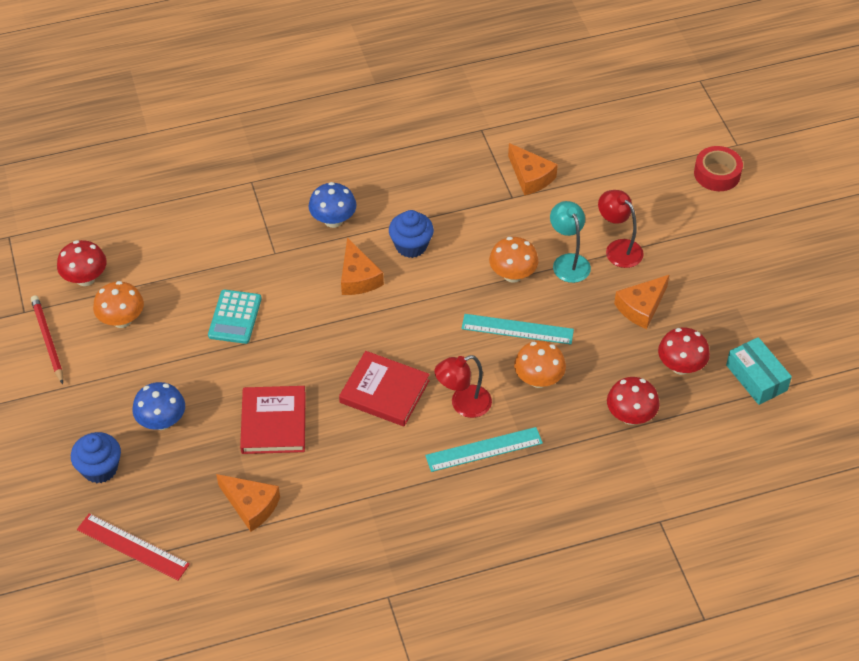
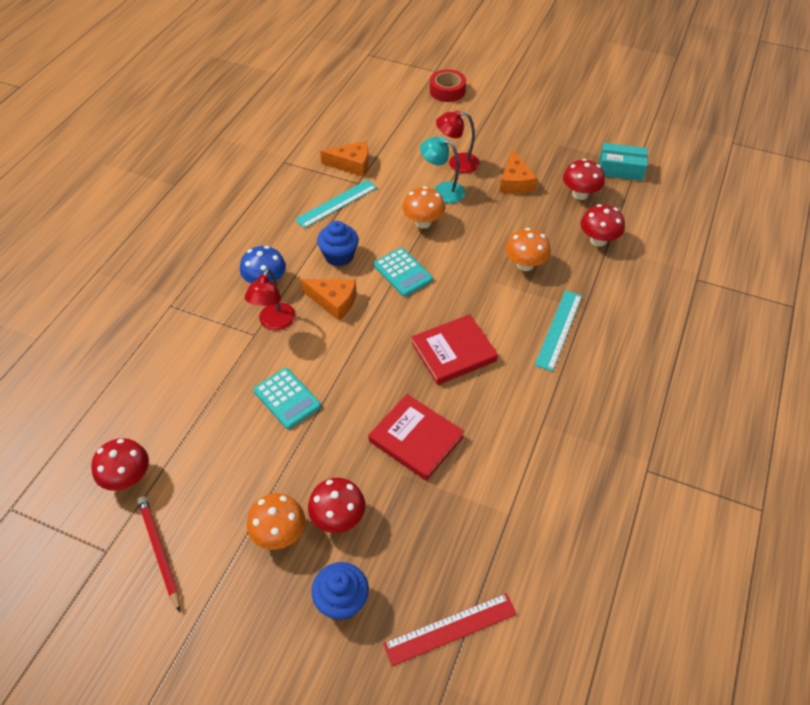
camera: 50 degrees left, 0 degrees up
(48, 340) = (160, 551): red pencil -> red pencil turned 45 degrees clockwise
(122, 320) = (202, 479): orange mushroom -> orange mushroom (279, 533)
(162, 421) = (338, 518): blue mushroom -> red mushroom
(251, 505) = (484, 507): orange cheese -> none
(437, 300) = (402, 272): none -> turquoise calculator
(463, 404) = (508, 316): red lamp -> red lamp (274, 323)
(517, 329) = (472, 248): turquoise ruler -> turquoise ruler (336, 203)

